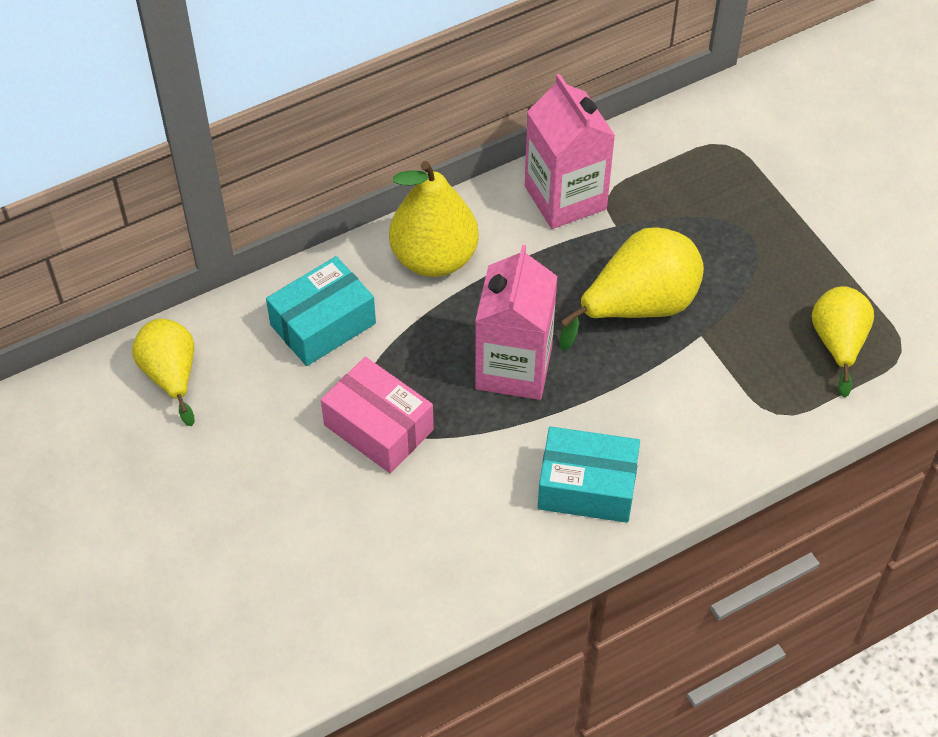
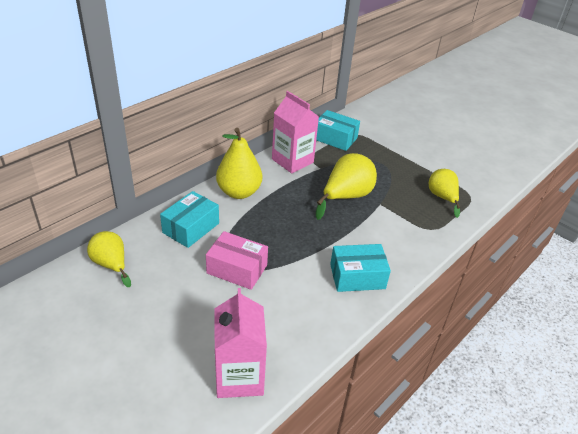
camera: 20 degrees left, 15 degrees down
(514, 368) = (297, 231): pink carton -> pink carton (239, 376)
(677, 151) = (335, 138): none -> turquoise box

